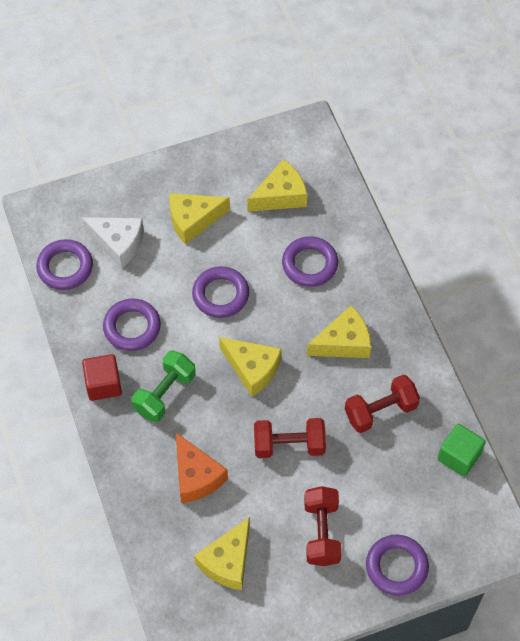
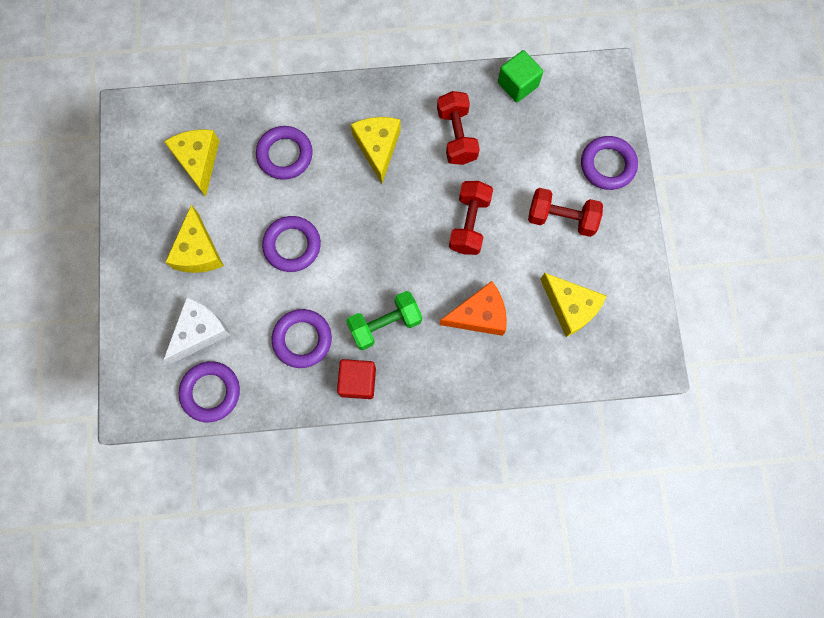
camera: 75 degrees left, 15 degrees up
(165, 394) = (385, 324): green dumbbell -> green dumbbell turned 75 degrees counterclockwise
(252, 369) = (382, 236): yellow cheese -> none

